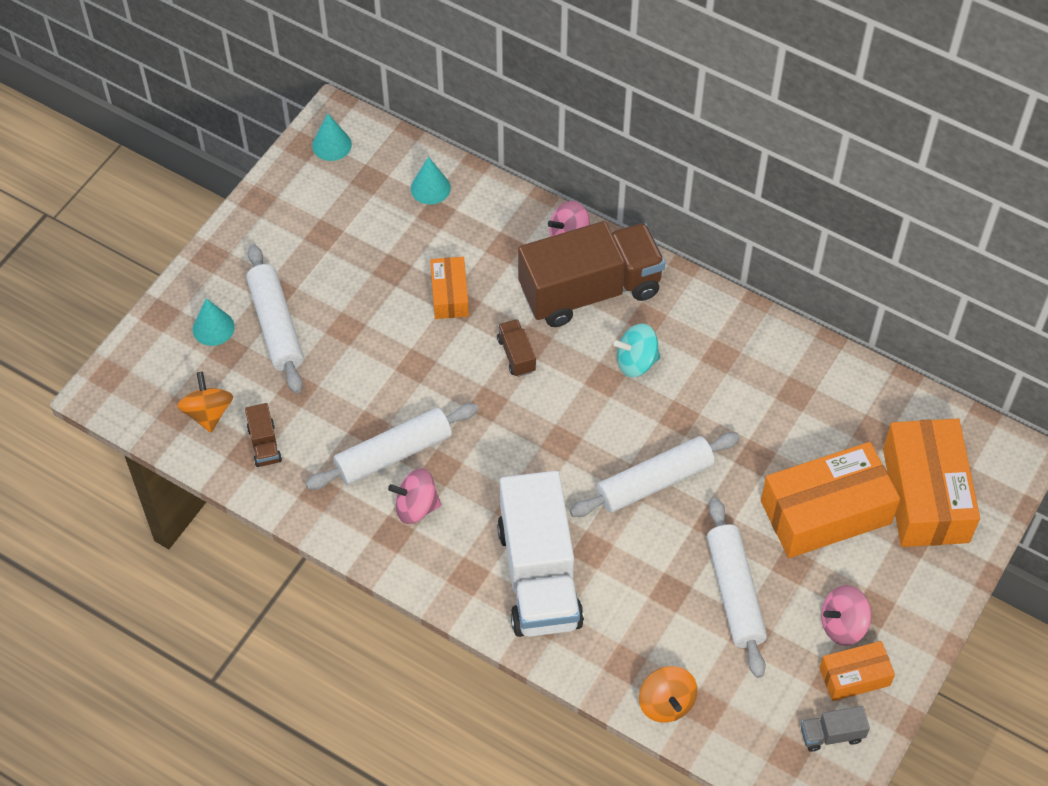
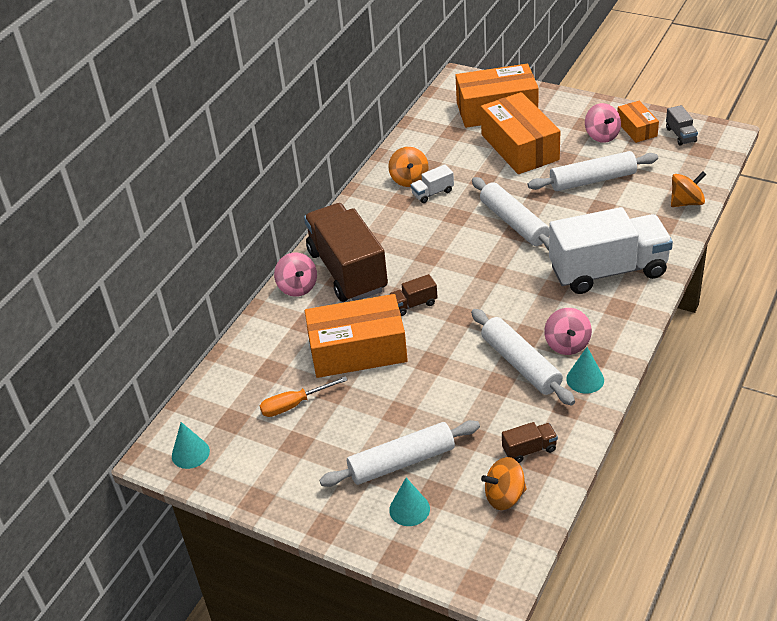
camera: 90 degrees left, 15 degrees down
(379, 233) = (294, 405): none -> orange screwdriver
(430, 188) = (243, 377): turquoise cone -> turquoise cone (585, 379)
(449, 295) = (358, 350): orange box -> orange box, size x1.92
(636, 362) = (411, 241): turquoise spinning top -> none
(733, 394) = (432, 193): none -> white truck
(767, 369) = (409, 179): none -> orange spinning top

